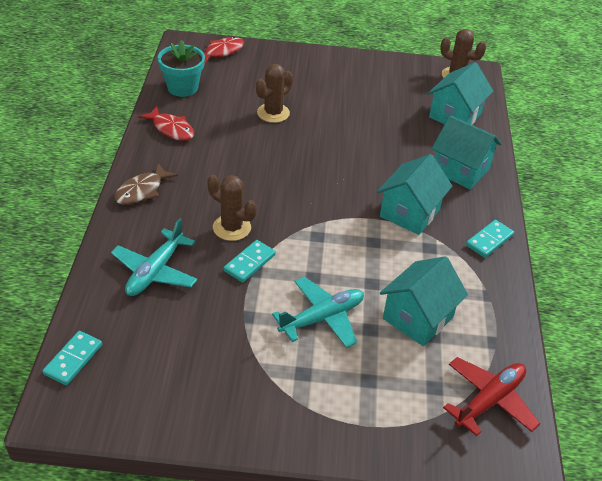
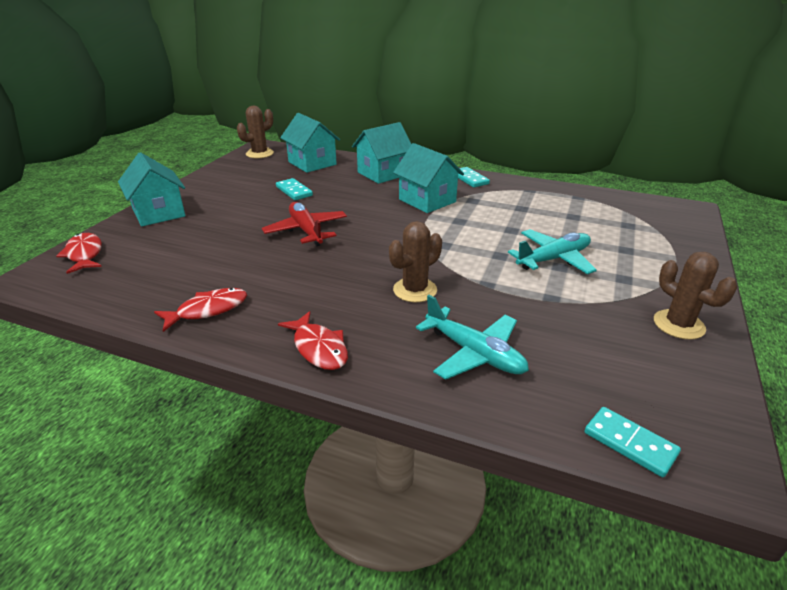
camera: 70 degrees left, 10 degrees down
(142, 191) = (319, 348): brown fish -> red fish
(182, 88) = (128, 291): turquoise flower pot -> none
(249, 263) = (473, 286): turquoise domino -> turquoise domino (294, 191)
(273, 113) = (237, 239): brown cactus -> brown cactus (678, 325)
(322, 318) = (553, 259): turquoise plane -> turquoise plane turned 75 degrees clockwise
(418, 318) = (553, 218): turquoise house -> turquoise house (159, 213)
(489, 400) = (636, 209): red plane -> red plane (306, 231)

